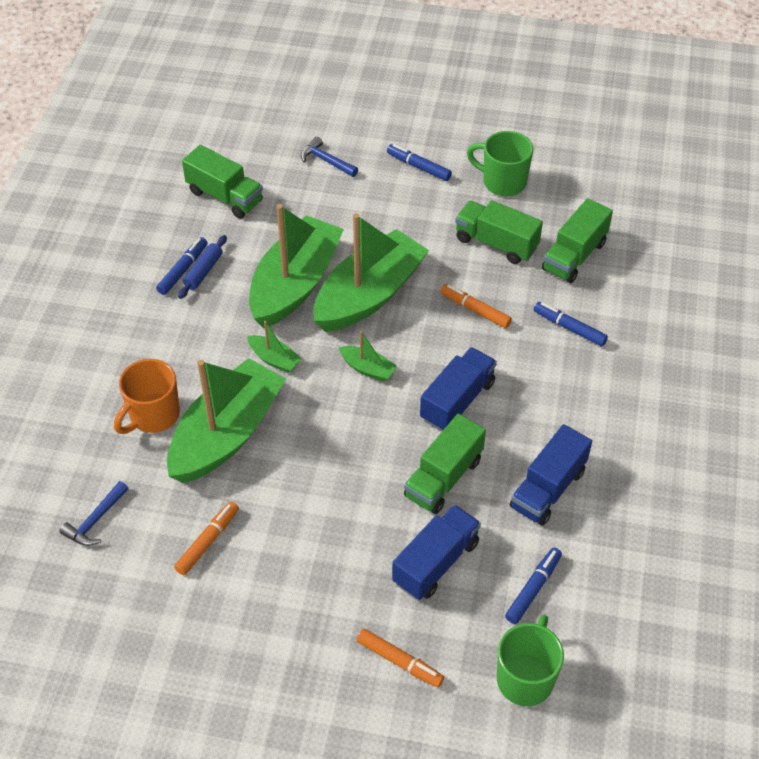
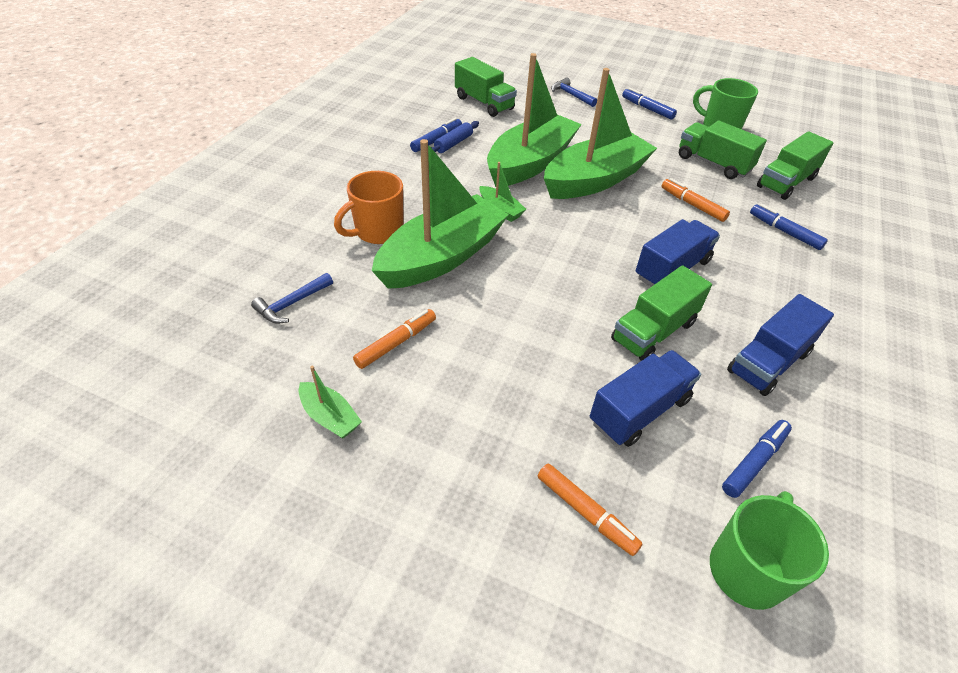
camera: 10 degrees right, 5 degrees down
(367, 369) = (586, 230): green boat -> green boat (330, 417)

